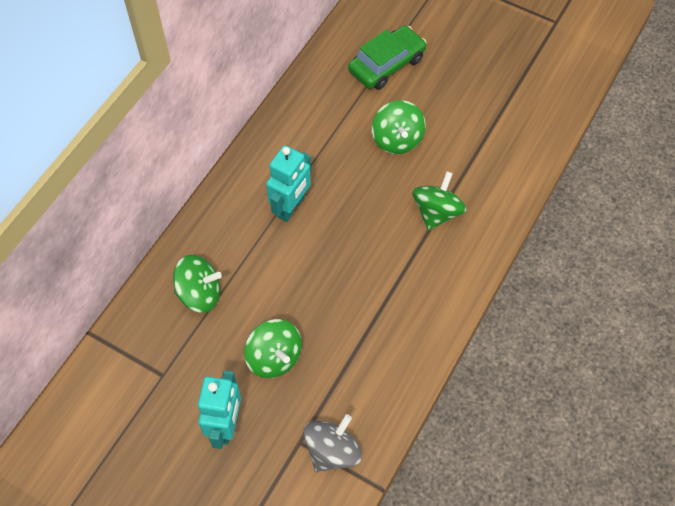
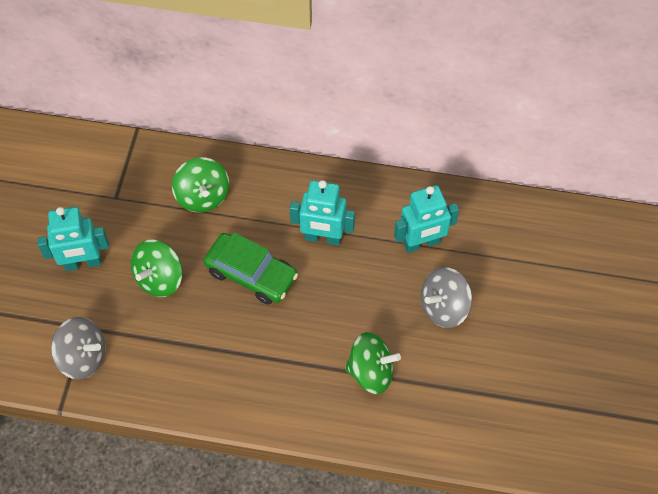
camera: 70 degrees right, 0 degrees up
(330, 134) = (421, 243): none -> turquoise robot
(386, 64) = (535, 267): green car -> green car (251, 274)
(397, 139) = (444, 307): green spinning top -> grey spinning top

